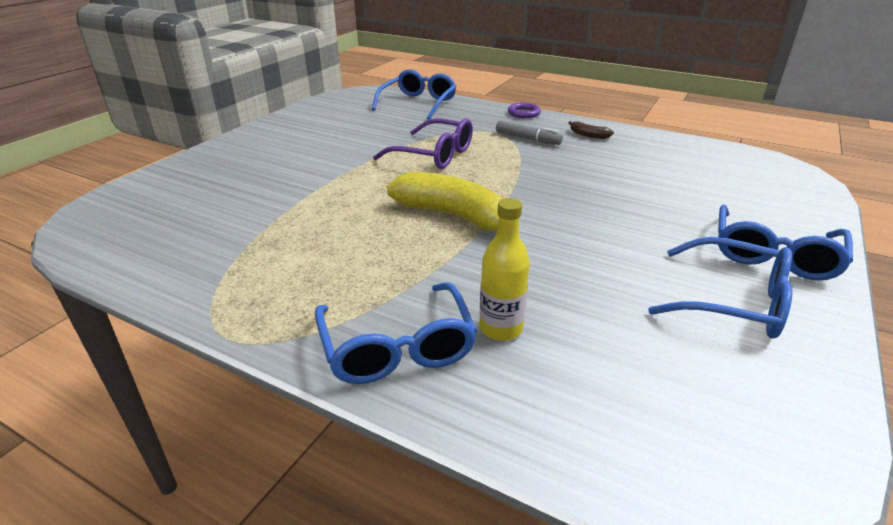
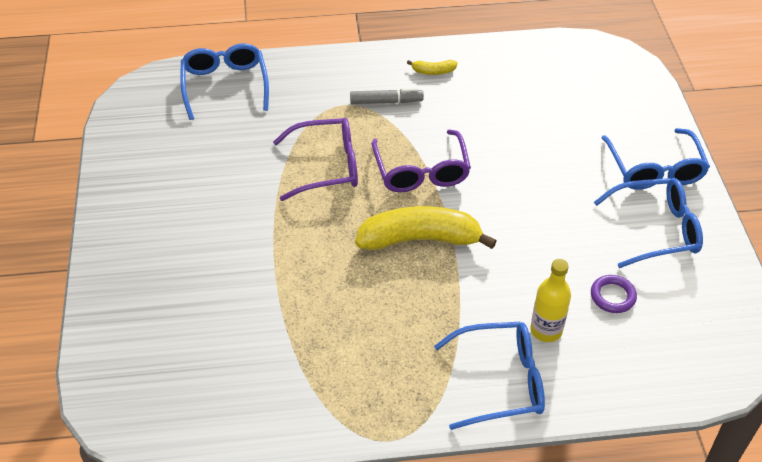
camera: 35 degrees left, 15 degrees up
(397, 347) = (501, 381): blue glasses -> blue glasses turned 45 degrees counterclockwise
(508, 180) = (421, 171): none -> purple glasses
(524, 113) = (347, 58): purple ring -> purple ring (612, 296)
(588, 135) = (433, 71): brown banana -> yellow banana

